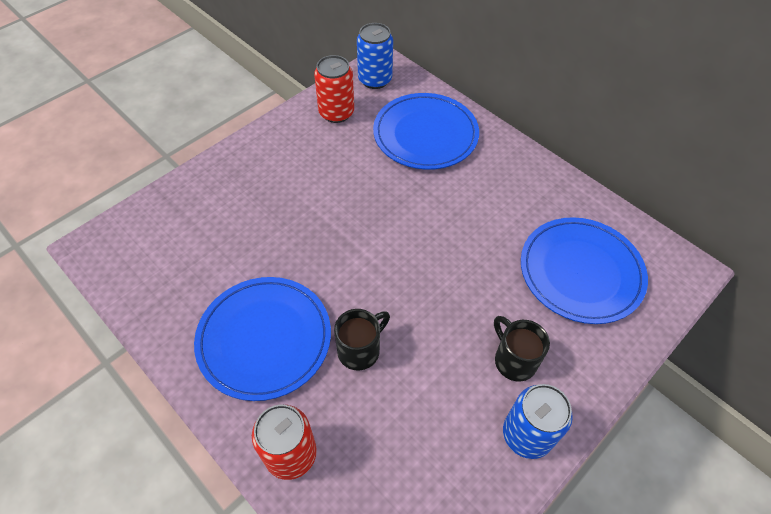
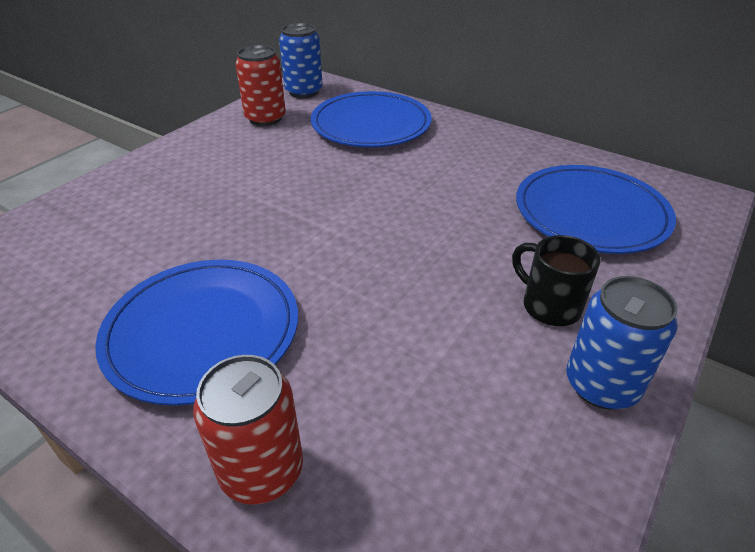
camera: 10 degrees left, 15 degrees down
(360, 350) = (341, 325): black mug -> none

